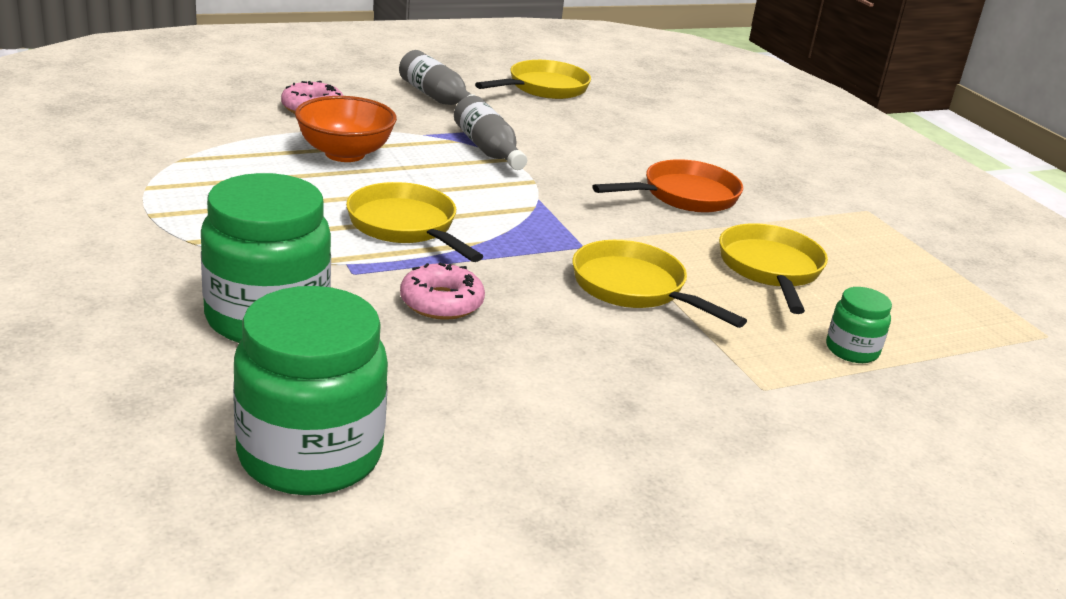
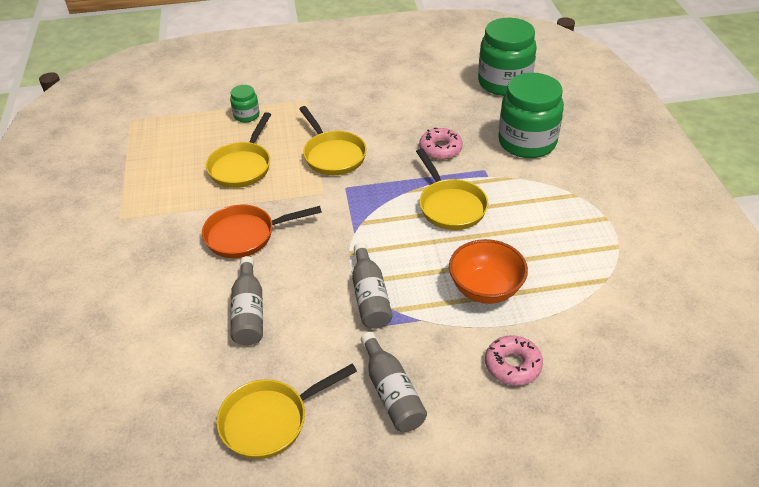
camera: 160 degrees left, 15 degrees up
(619, 140) = (249, 312): none -> grey bottle

